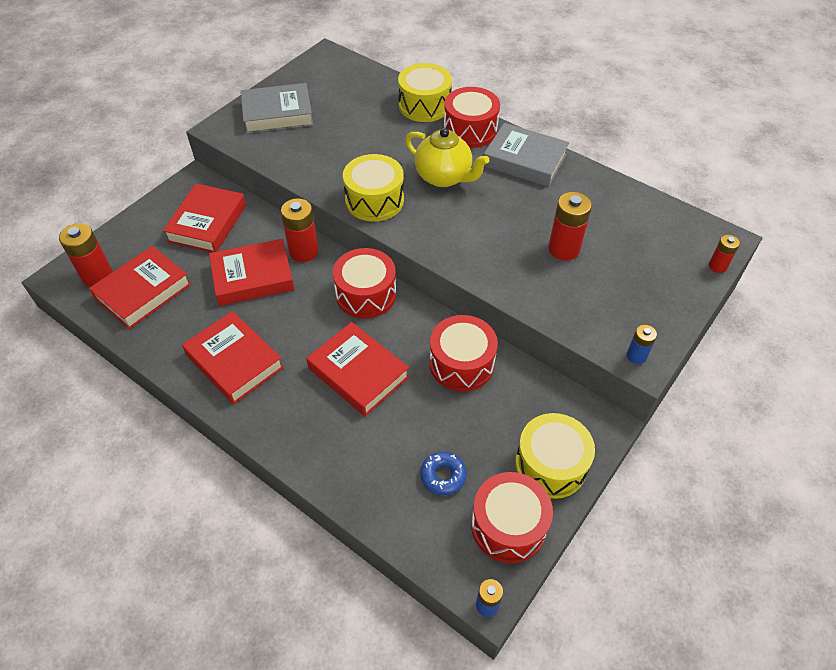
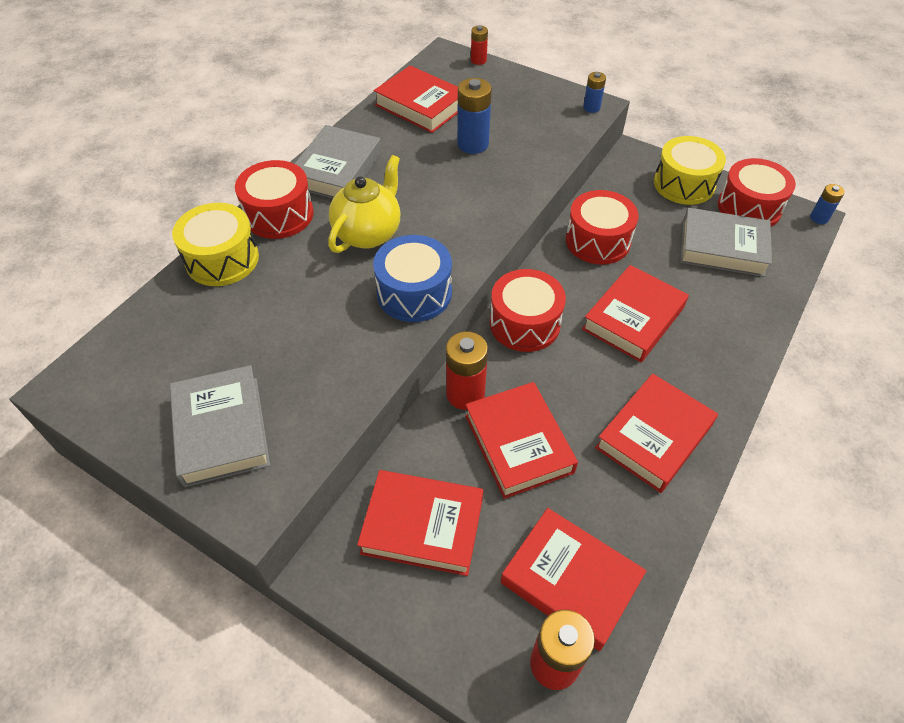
camera: 95 degrees left, 0 degrees up
(374, 200) = (414, 293): yellow drum -> blue drum
(443, 476) = (722, 248): blue donut -> grey book
(563, 249) = (473, 144): red battery -> blue battery
(625, 216) = (421, 105): none -> red book

